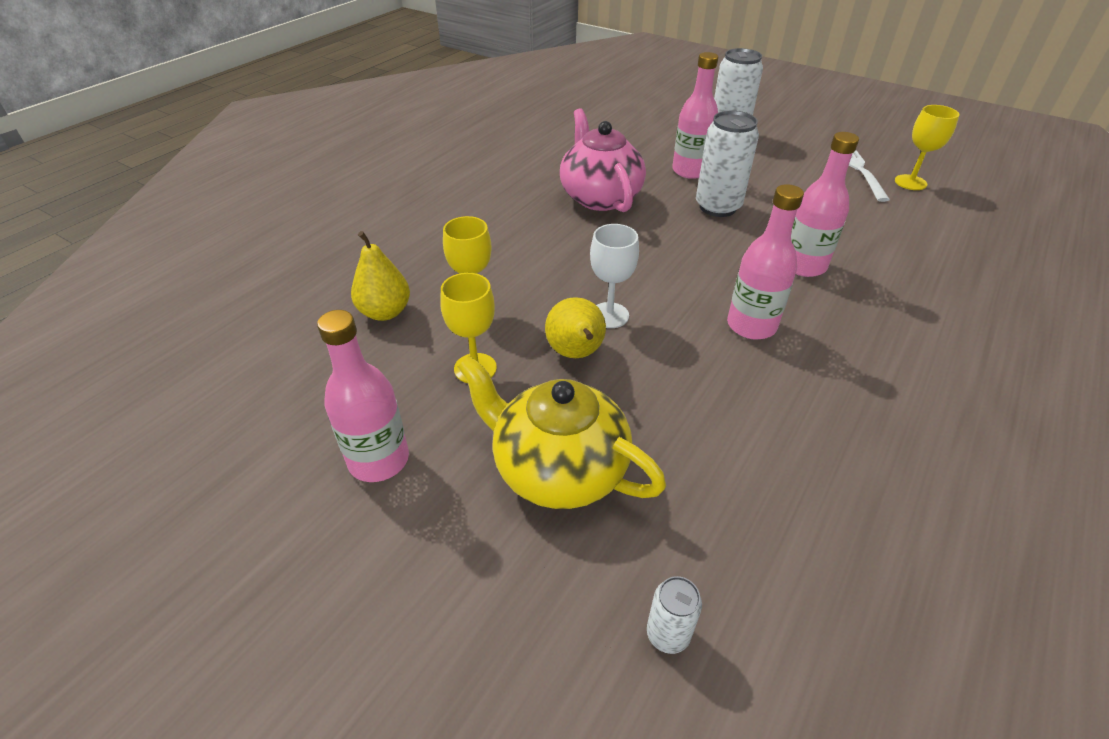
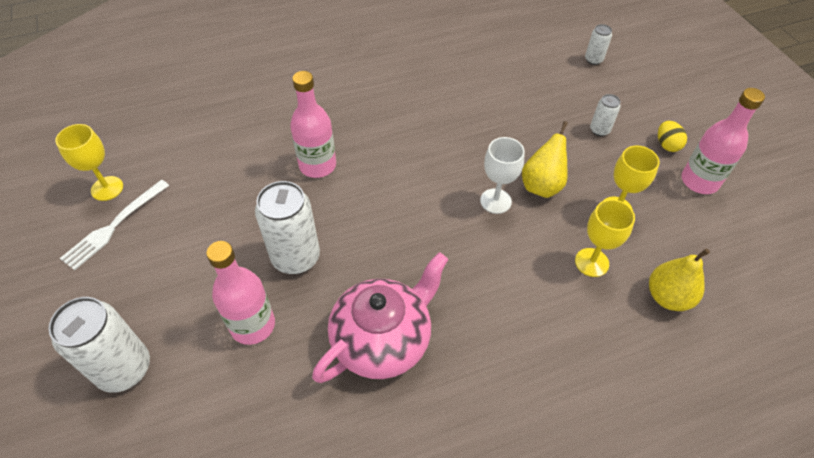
camera: 145 degrees left, 10 degrees up
(445, 499) = (667, 145): none -> yellow egg
(557, 469) = (599, 130): yellow teapot -> white can
(599, 197) = (383, 340): pink teapot -> pink teapot turned 150 degrees counterclockwise
(751, 326) = (412, 145): pink bottle -> none

